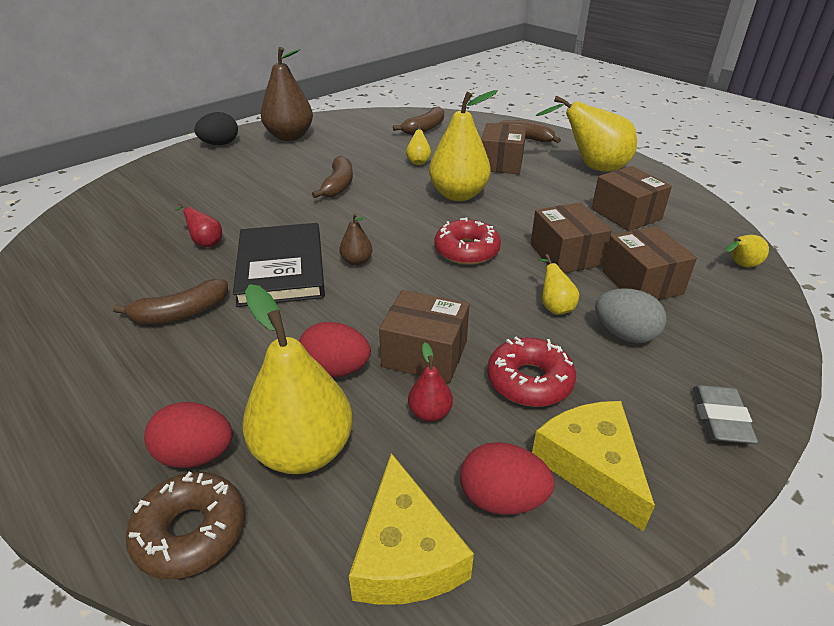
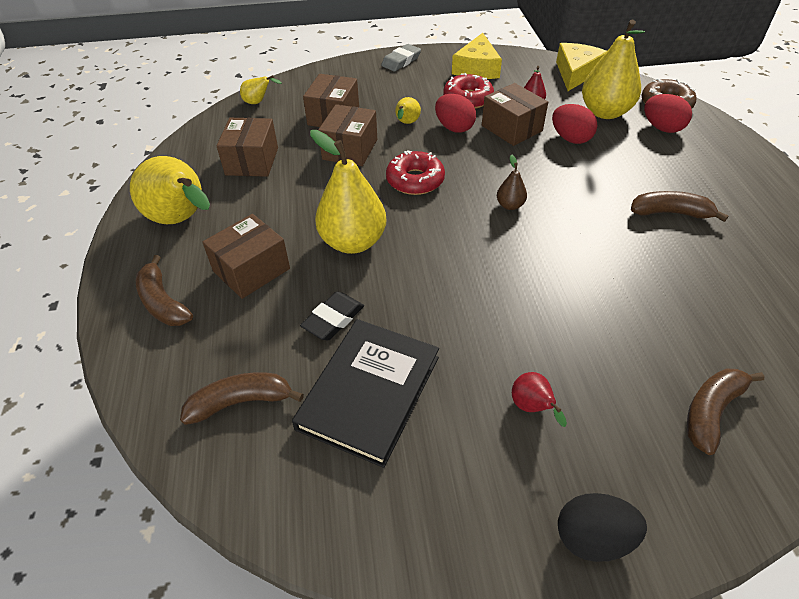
camera: 145 degrees left, 10 degrees up
(205, 242) = (643, 284): red pear -> red pear (532, 408)
(281, 268) = (577, 224): black book -> black book (369, 392)
(289, 136) = (459, 497): brown pear -> none
(338, 185) = (462, 316): brown banana -> brown banana (711, 411)
(418, 161) = (333, 319): yellow pear -> black eraser
(502, 499) = (525, 72): red egg -> red egg (454, 128)
(624, 334) = (390, 98): grey egg -> none

